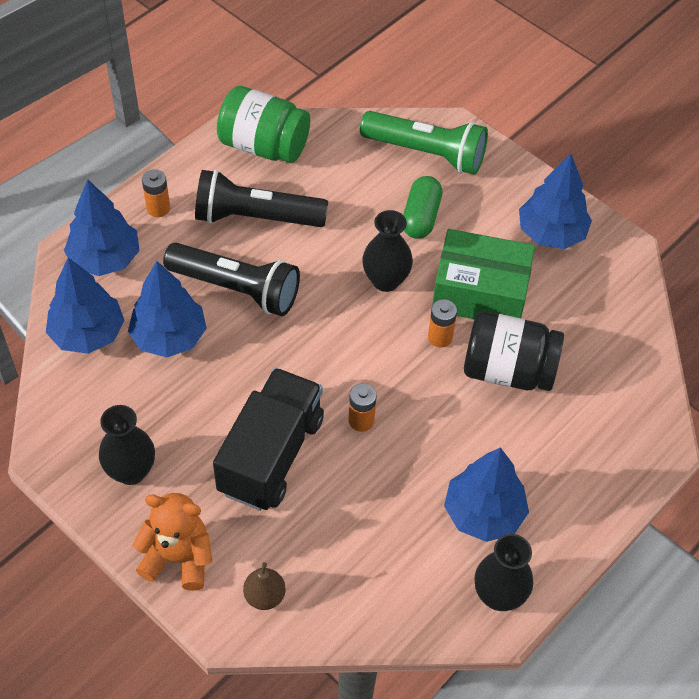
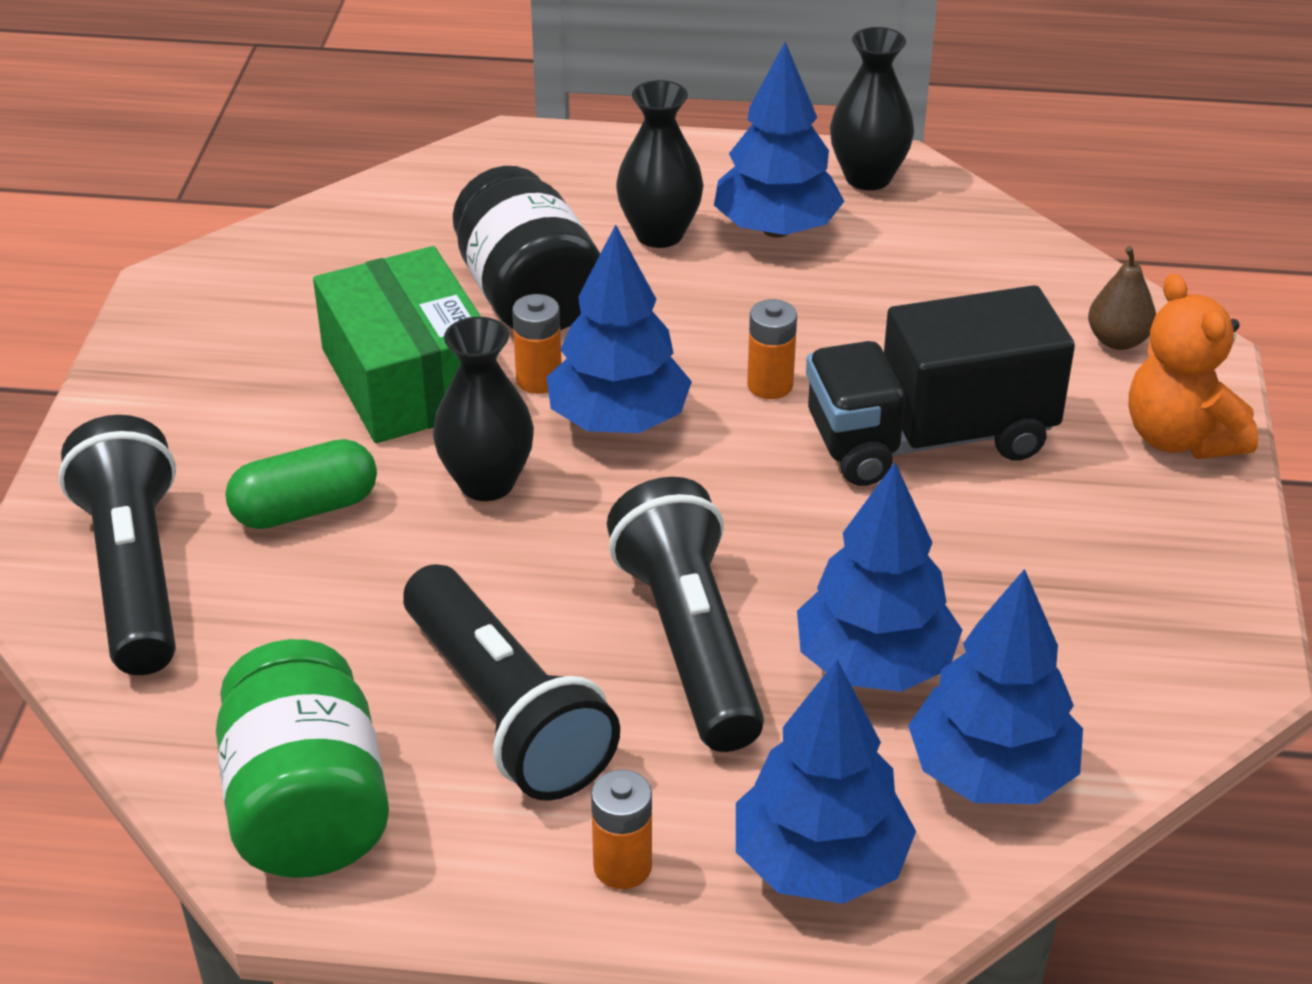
camera: 125 degrees left, 15 degrees down
(131, 471) = (1136, 559): black vase -> black vase (659, 234)
(426, 153) = (135, 574): green flashlight -> black flashlight
(551, 233) = (210, 360): blue tree -> blue tree (618, 421)

